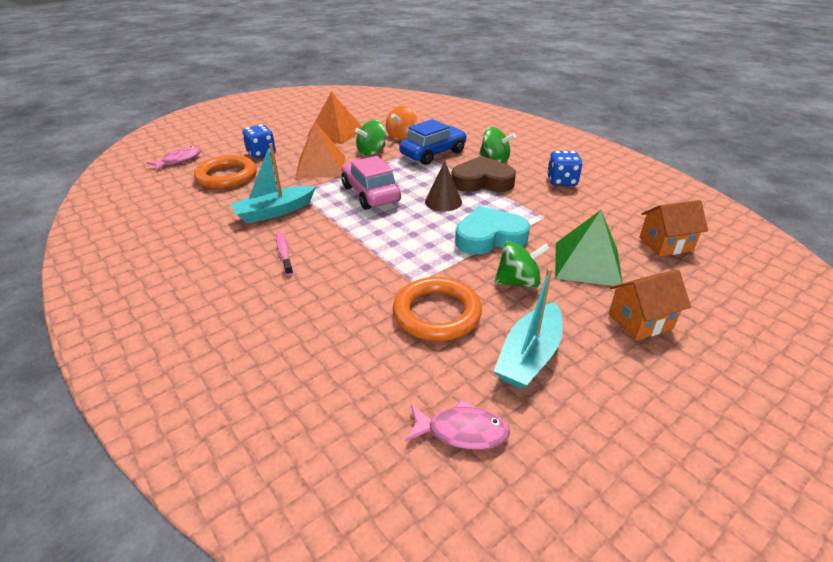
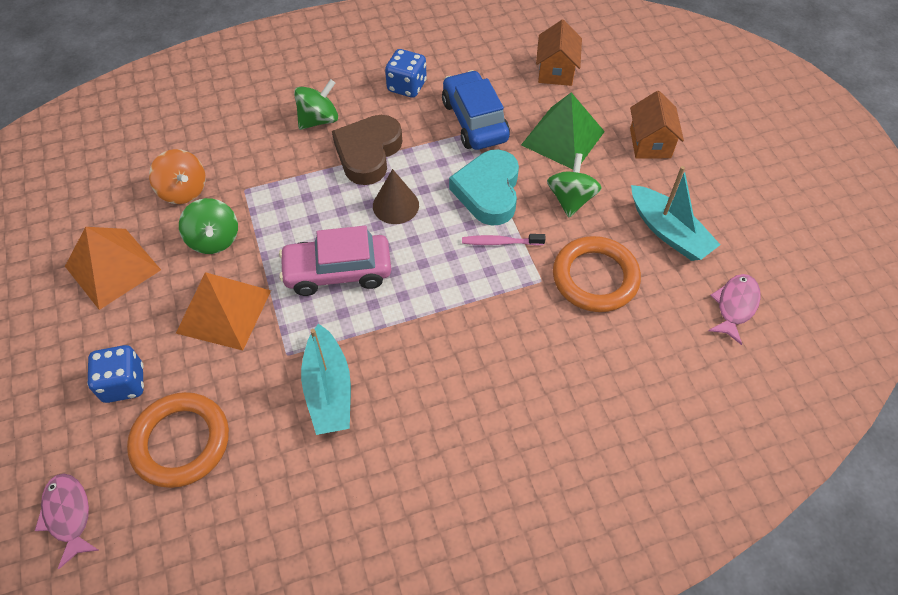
camera: 70 degrees left, 20 degrees up
(284, 253) = (436, 392): pink toothbrush -> pink toothbrush (500, 242)
(433, 153) = (264, 174): blue car -> blue car (474, 121)

